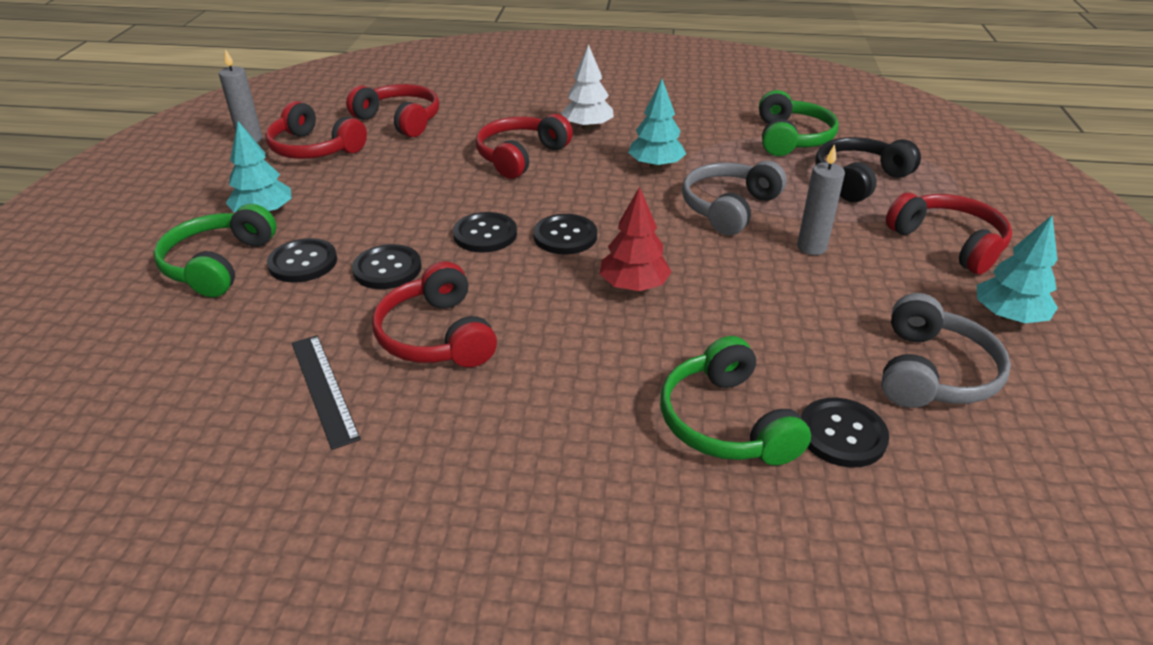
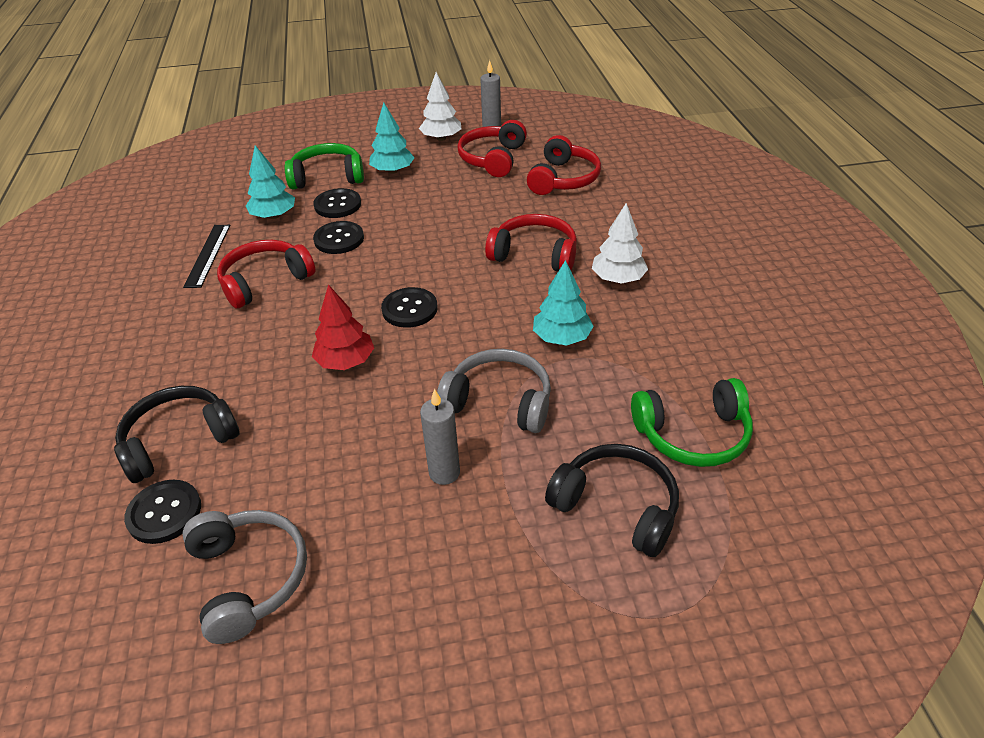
camera: 75 degrees right, 5 degrees up
(224, 171) = (441, 138): none -> white tree
(324, 388) = (208, 255): black ruler -> black ruler turned 45 degrees counterclockwise
(485, 234) = (398, 268): black button -> none
(726, 422) = (179, 441): green headphones -> black headphones
(932, 372) = (248, 578): grey headphones -> grey headphones turned 120 degrees counterclockwise
(948, 243) = (495, 600): red headphones -> none
(1008, 316) = (353, 655): turquoise tree -> turquoise tree (274, 216)

